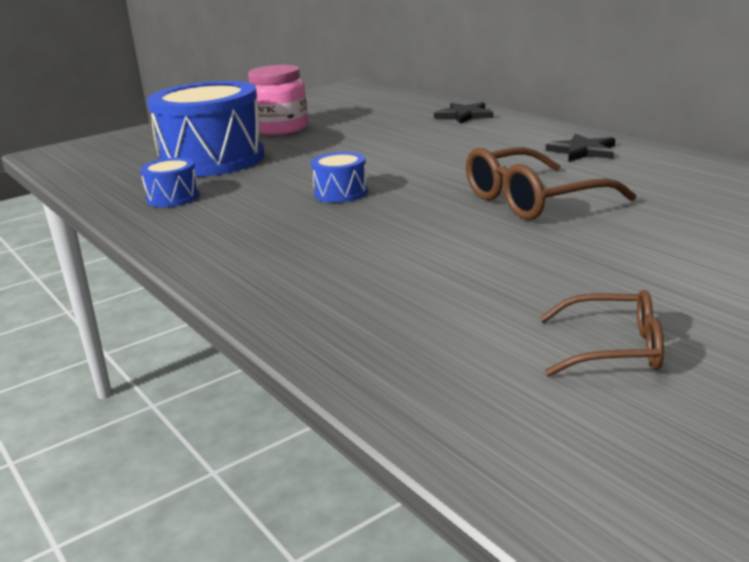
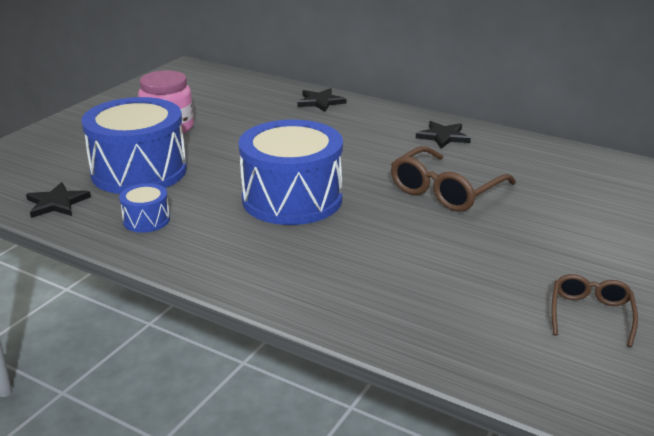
camera: 25 degrees left, 5 degrees up
(109, 178) = (57, 203): none -> black star
(341, 193) = (292, 199): blue drum -> blue drum, size x2.27
(613, 349) = (591, 314): brown glasses -> brown glasses turned 60 degrees counterclockwise

